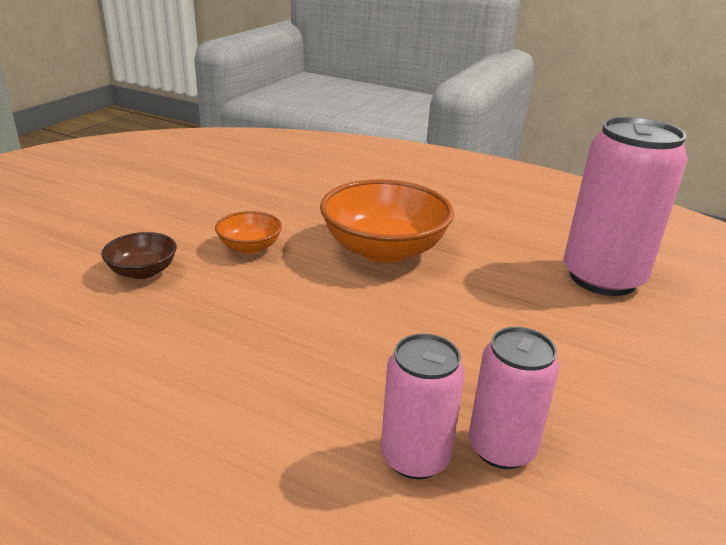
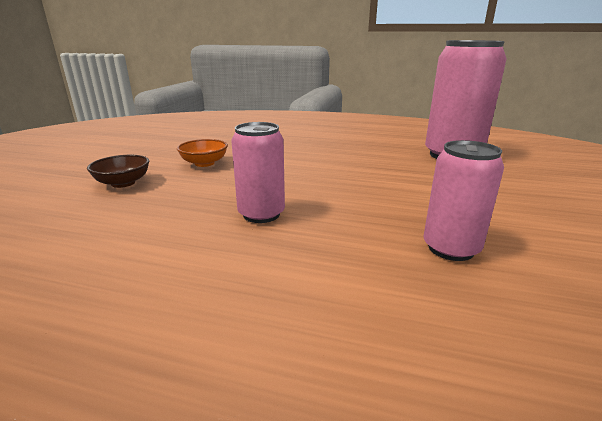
camera: 10 degrees left, 5 degrees down
(384, 249) = (302, 156): orange bowl -> none
(415, 457) = (389, 263): pink can -> pink can (261, 214)

